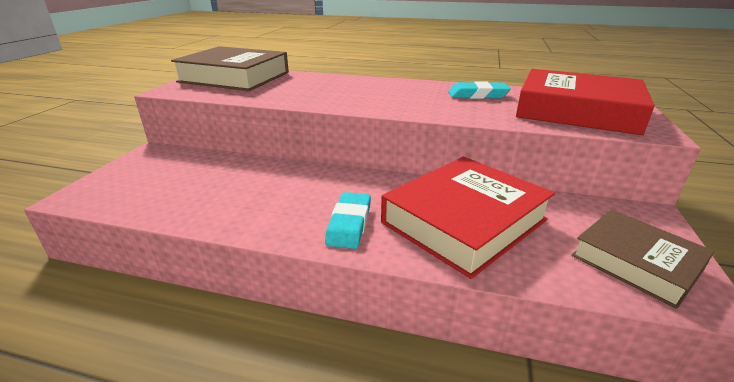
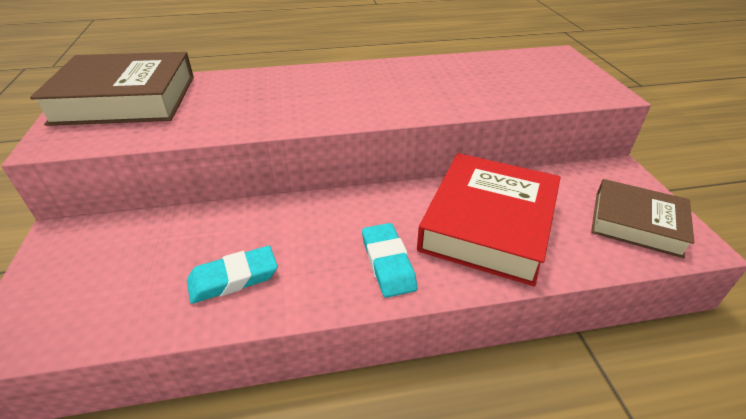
camera: 25 degrees left, 10 degrees up
(477, 95) = (435, 74): turquoise eraser -> turquoise eraser (233, 278)
(577, 111) = (536, 79): red book -> none

